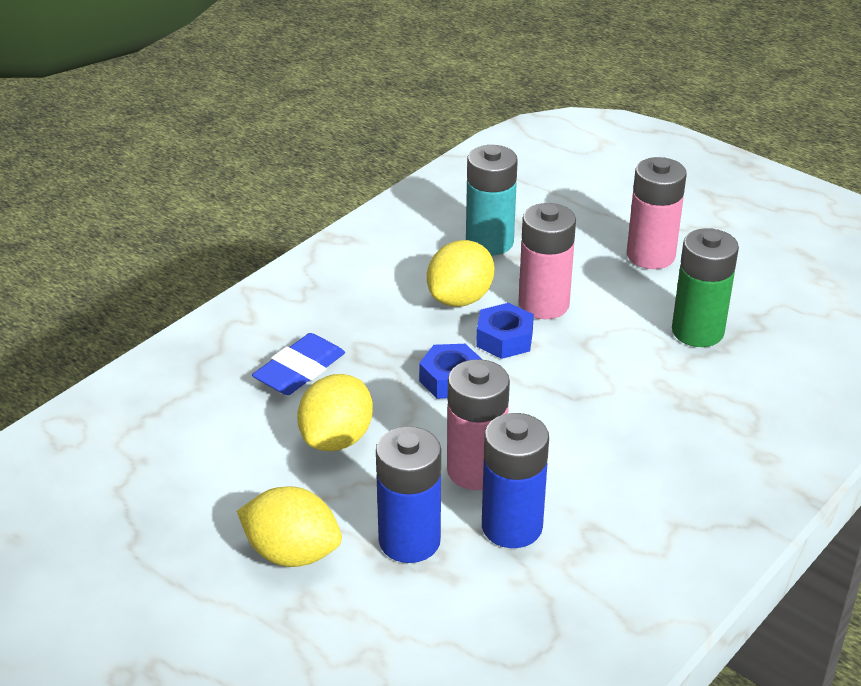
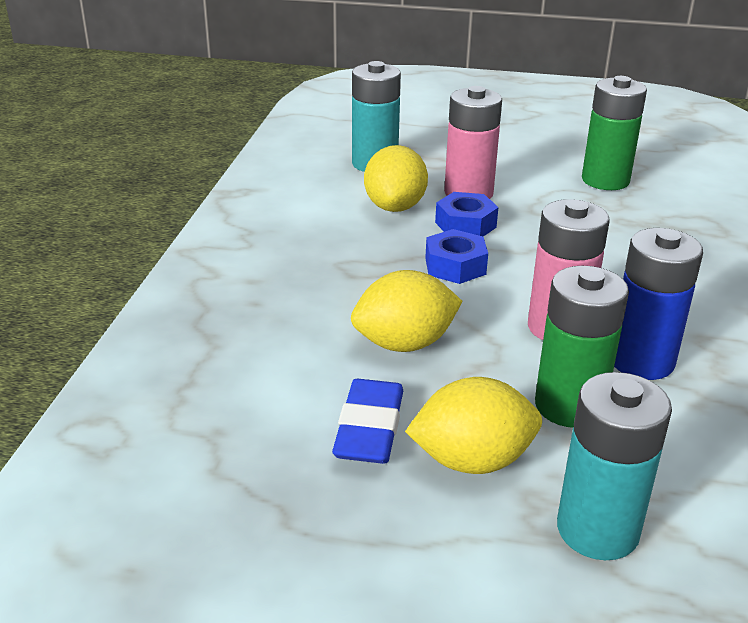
camera: 30 degrees left, 5 degrees down
(300, 370) = (307, 300): blue eraser -> blue eraser (369, 428)
(326, 639) = (597, 530): none -> turquoise battery
(337, 439) = (404, 344): yellow lemon -> yellow lemon turned 75 degrees clockwise
(409, 541) = (569, 406): blue battery -> green battery
(650, 255) = (511, 143): pink battery -> none

